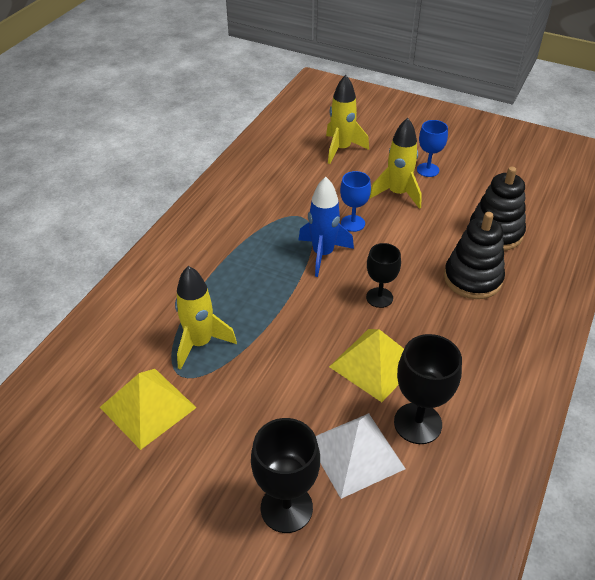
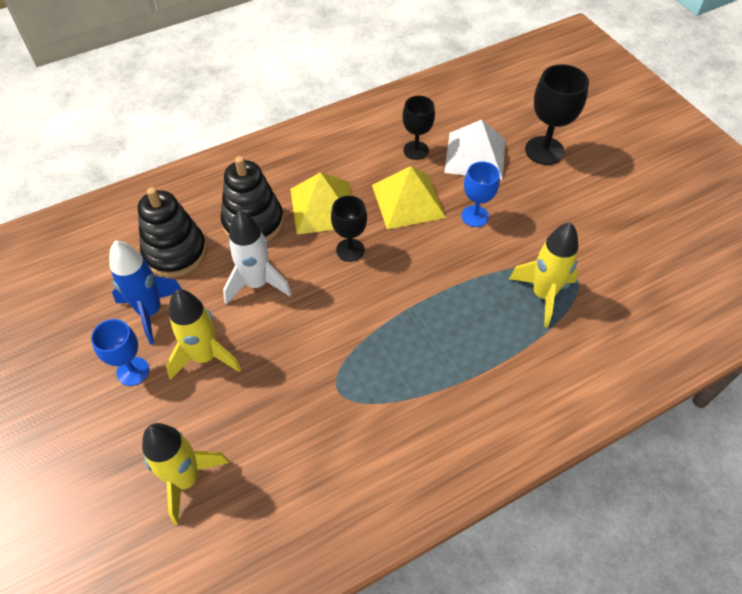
camera: 145 degrees left, 10 degrees up
(148, 407) = (615, 262): yellow pyramid -> yellow pyramid (323, 207)
(323, 254) = (359, 325): blue rocket -> blue rocket (150, 311)
(353, 223) = (293, 345): blue goblet -> blue goblet (475, 216)
(417, 243) = (257, 284): none -> white rocket
(417, 423) = (416, 150): black goblet -> black goblet, size x0.66

